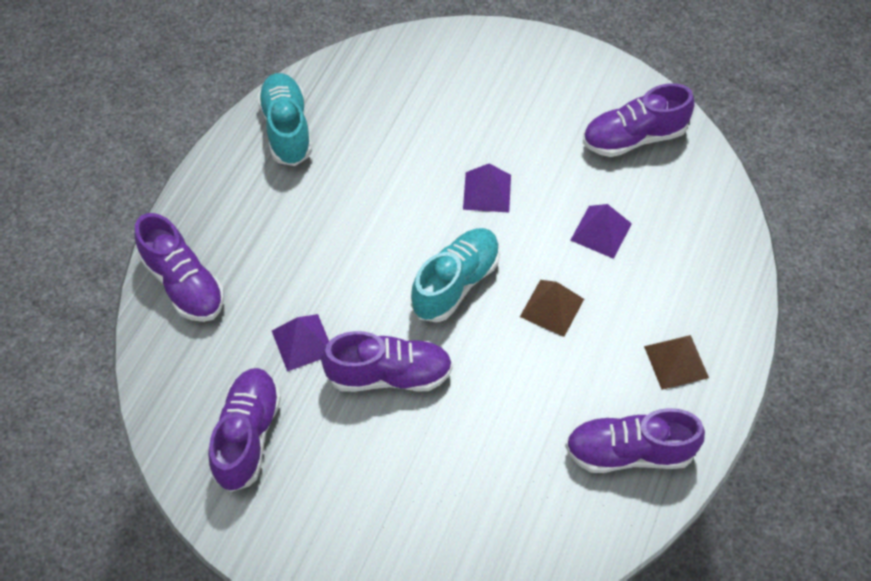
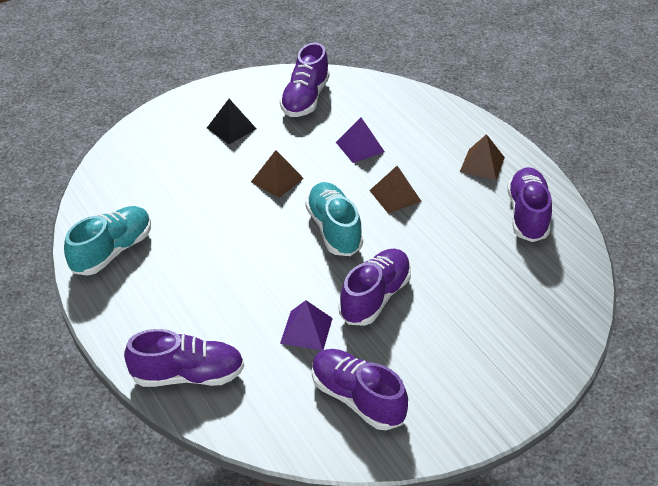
camera: 55 degrees left, 15 degrees down
(287, 129) = (112, 251): turquoise shoe -> turquoise shoe turned 105 degrees clockwise
(487, 192) = (277, 180): purple pyramid -> brown pyramid
(530, 106) = (231, 128): none -> black pyramid
(629, 452) = (527, 215): purple shoe -> purple shoe turned 150 degrees clockwise

